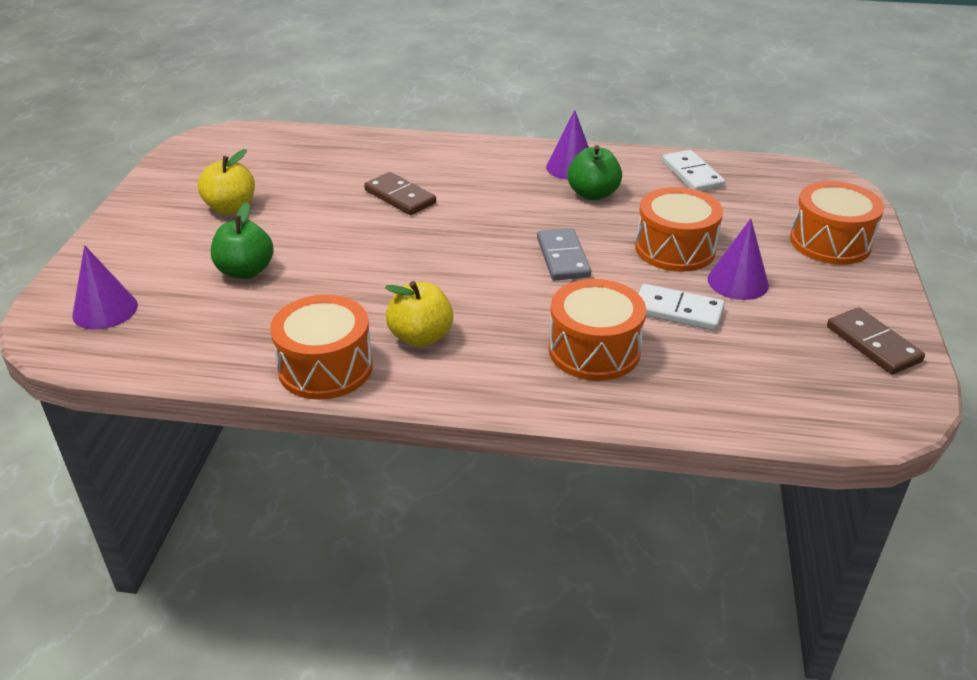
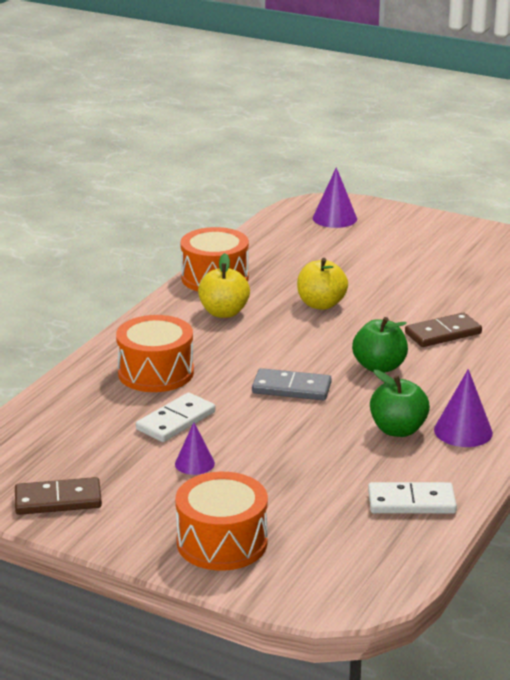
camera: 110 degrees right, 10 degrees down
(231, 208) = (459, 264): yellow apple -> yellow apple (321, 304)
(245, 271) = (355, 262): green apple -> green apple (379, 367)
(675, 249) = (269, 447): orange drum -> none
(738, 282) = (194, 463): purple cone -> purple cone, size x0.66

